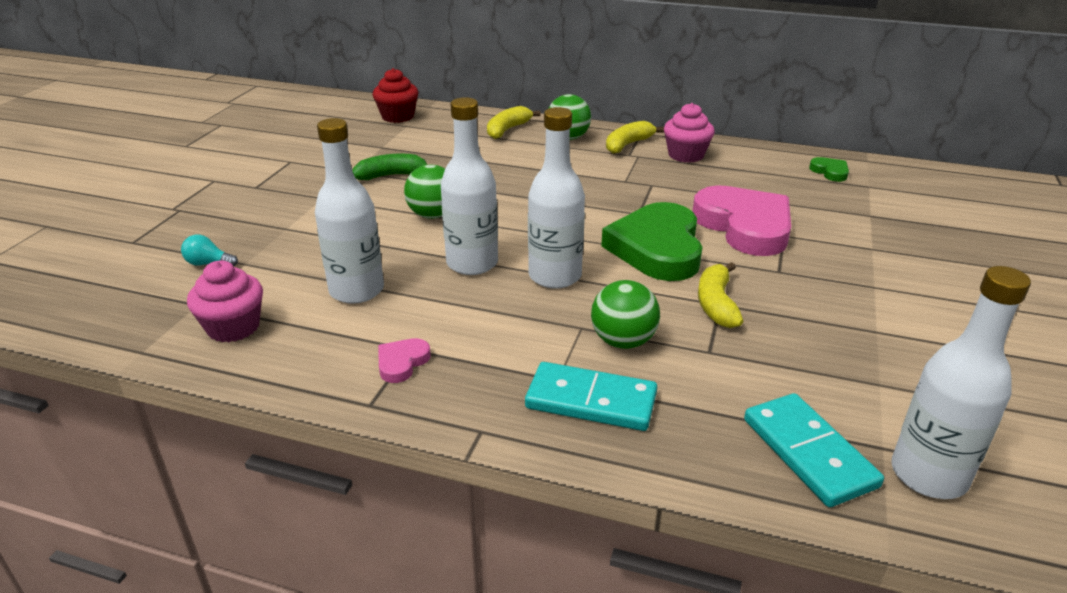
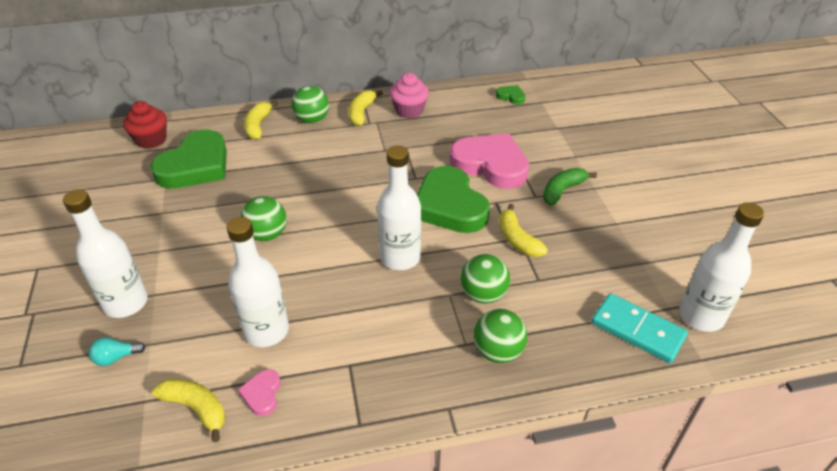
camera: 30 degrees left, 10 degrees up
(233, 327) = (196, 408): pink cupcake -> yellow banana
(391, 175) = (199, 206): green banana -> green banana (562, 191)
(402, 362) = (353, 379): pink heart -> pink heart (262, 394)
(418, 145) = (195, 166): none -> green heart
(472, 263) = (333, 269): white bottle -> white bottle (126, 303)
(591, 401) = (498, 351): turquoise domino -> green ball

